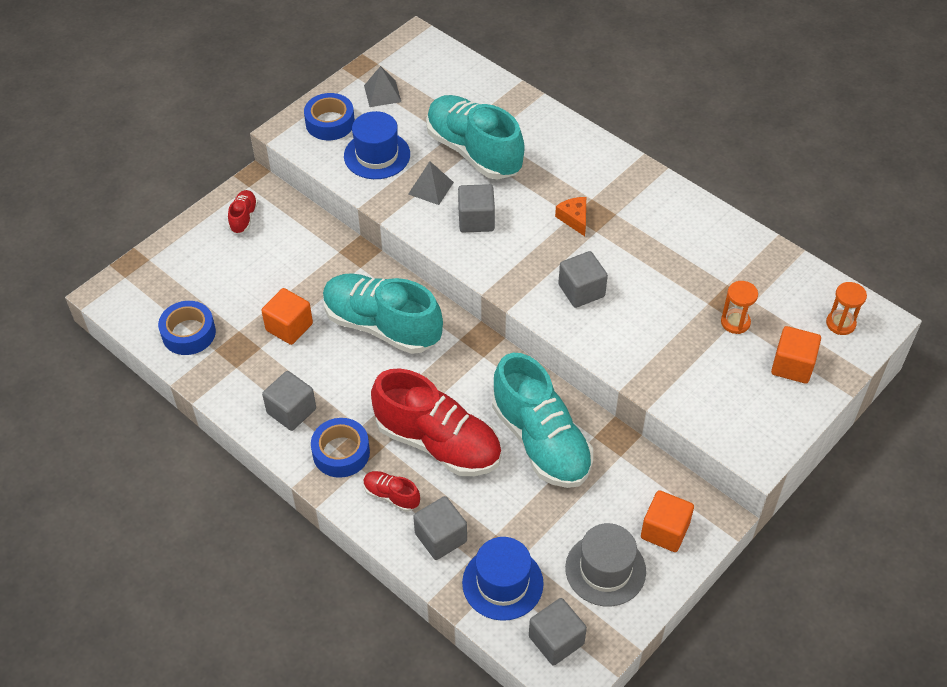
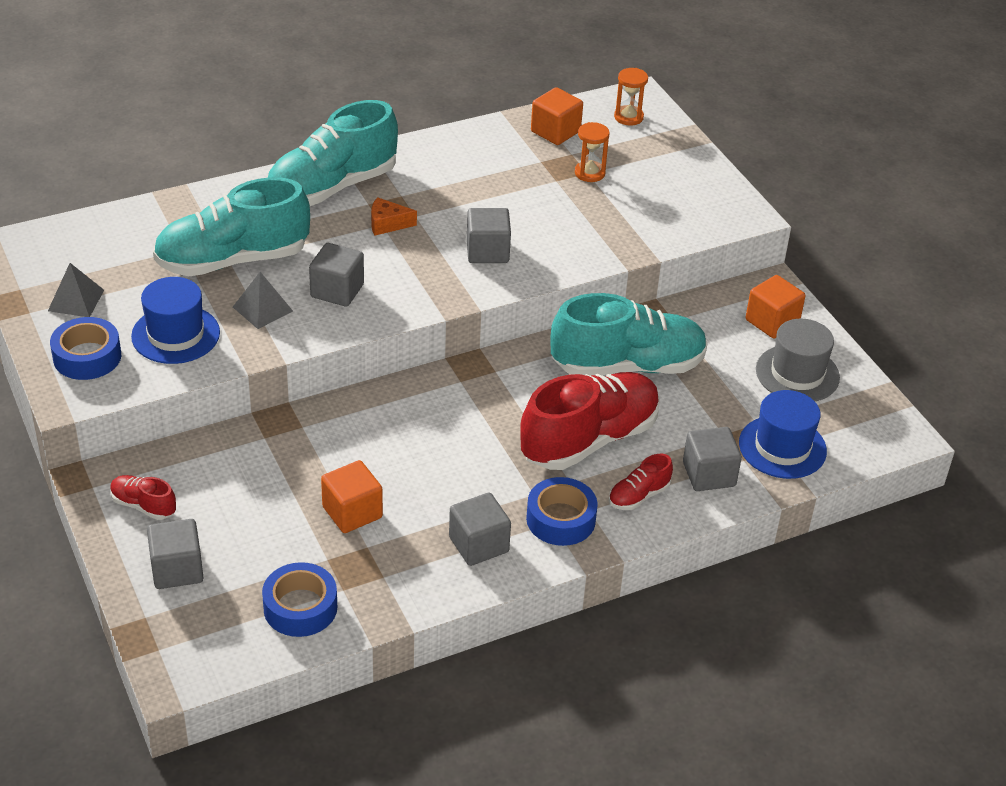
camera: 70 degrees left, 10 degrees down
(382, 326) = (402, 434): turquoise shoe -> turquoise shoe (332, 187)
(556, 640) = (860, 431): grey cube -> grey cube (177, 569)
(792, 366) = (659, 160): orange cube -> orange cube (555, 131)

